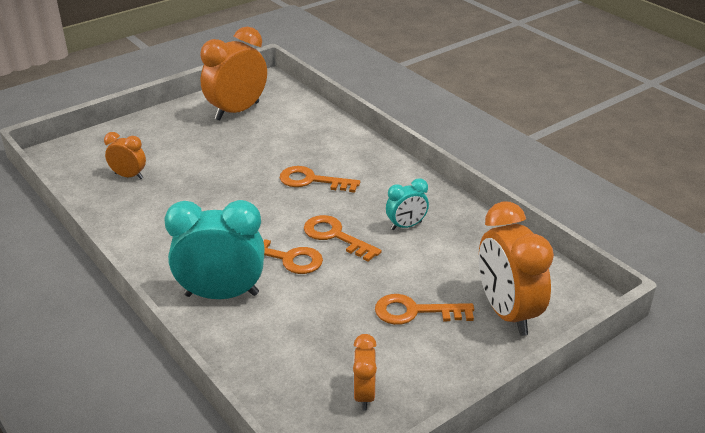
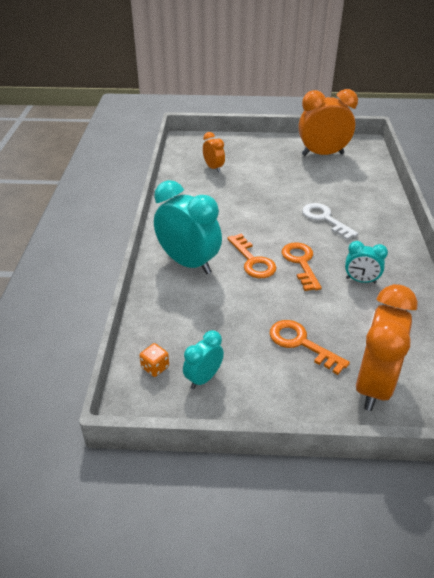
camera: 40 degrees right, 5 degrees up
(306, 414) = (155, 367): none -> orange dice
(312, 181) = (325, 219): orange key -> white key
(364, 395) = (203, 378): orange clock -> turquoise clock

